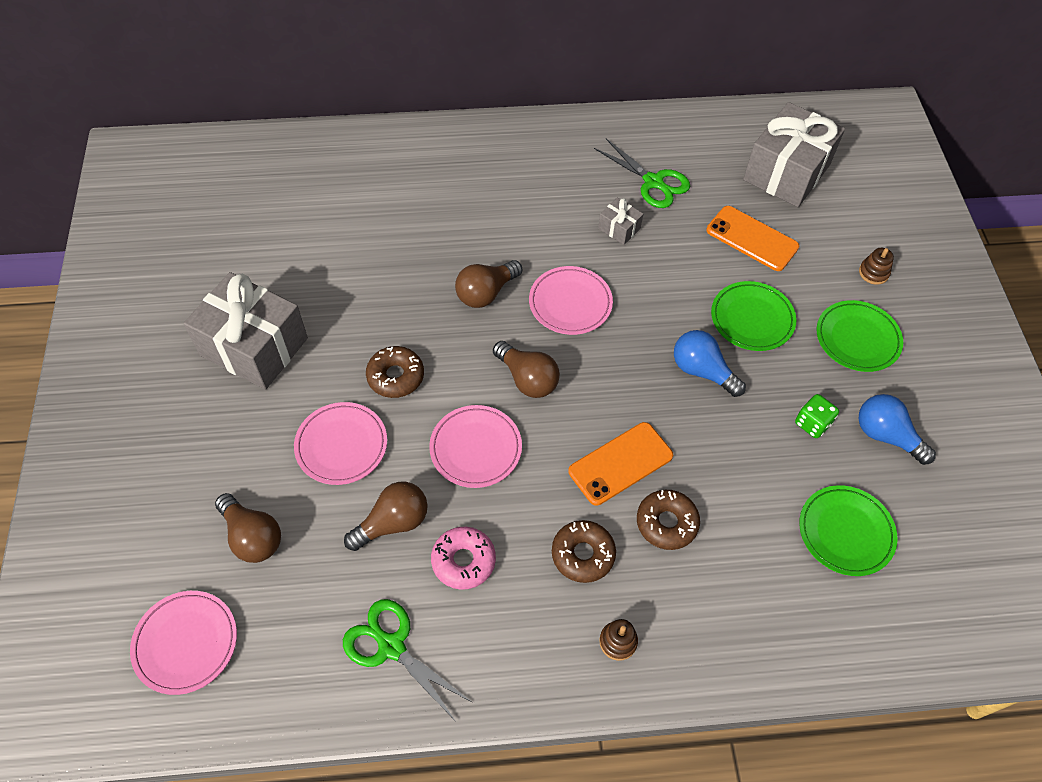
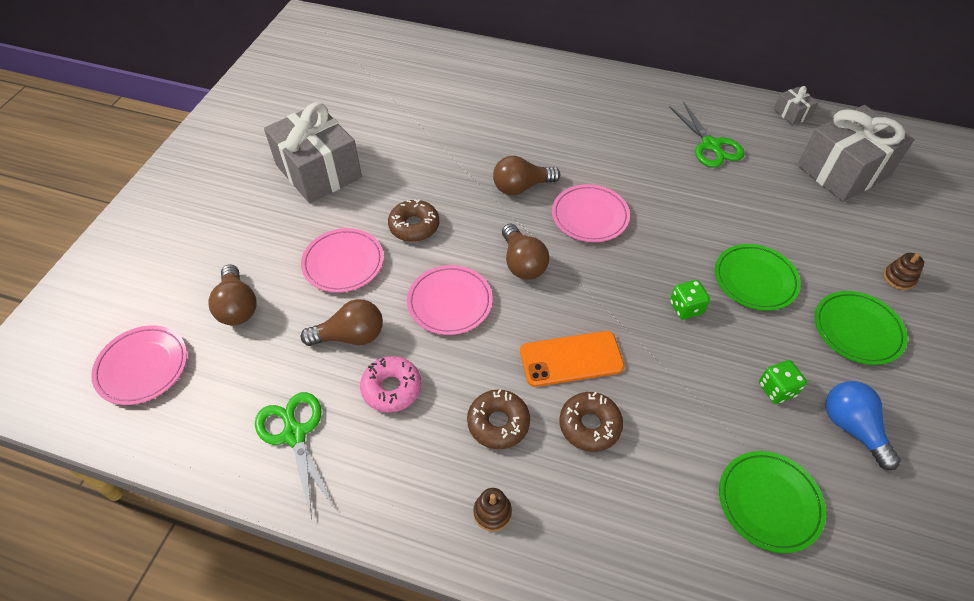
camera: 25 degrees right, 5 degrees down
(619, 228) = (662, 172): grey gift -> grey gift (792, 114)
(702, 371) = (686, 308): blue light bulb -> green dice
(752, 238) = (785, 214): orange phone -> none

